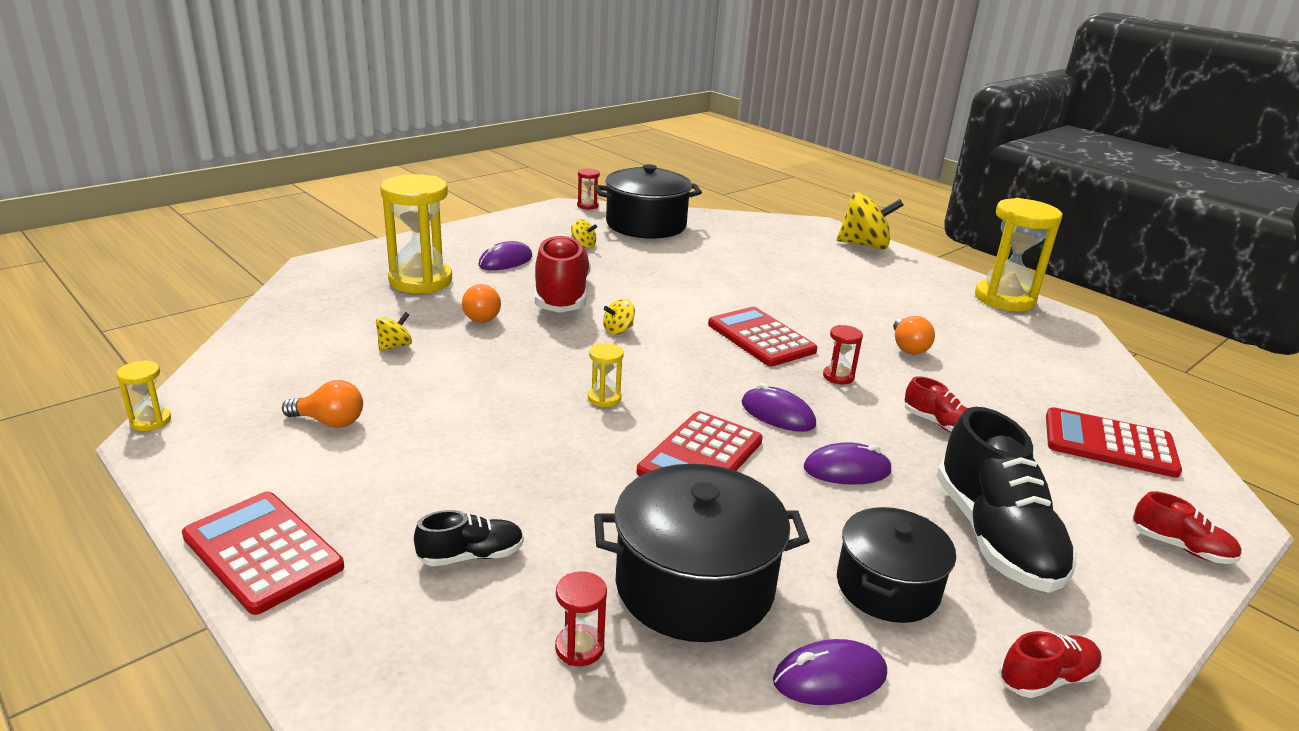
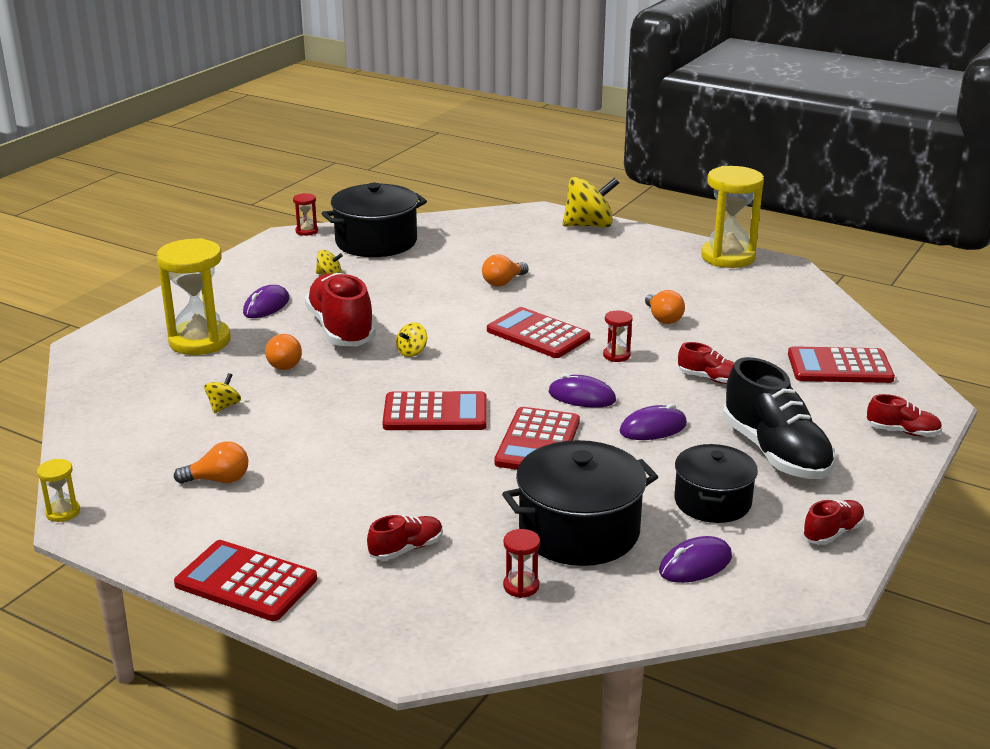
camera: 15 degrees left, 0 degrees up
(471, 556) = (406, 549): black shoe -> red shoe
(604, 398) = (435, 413): yellow hourglass -> red calculator
(750, 281) = (503, 282): none -> orange light bulb

